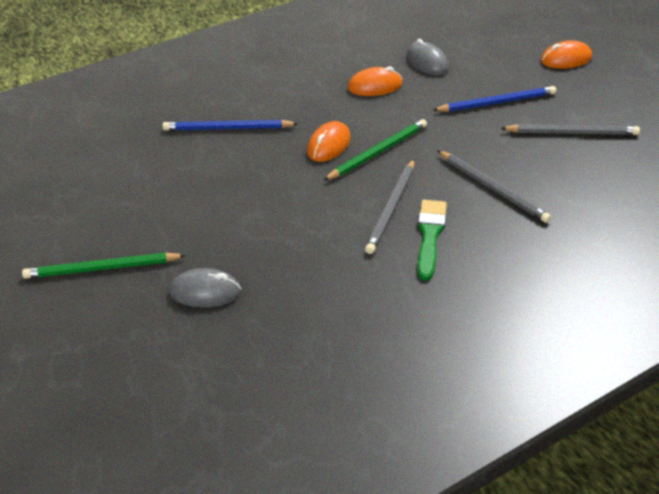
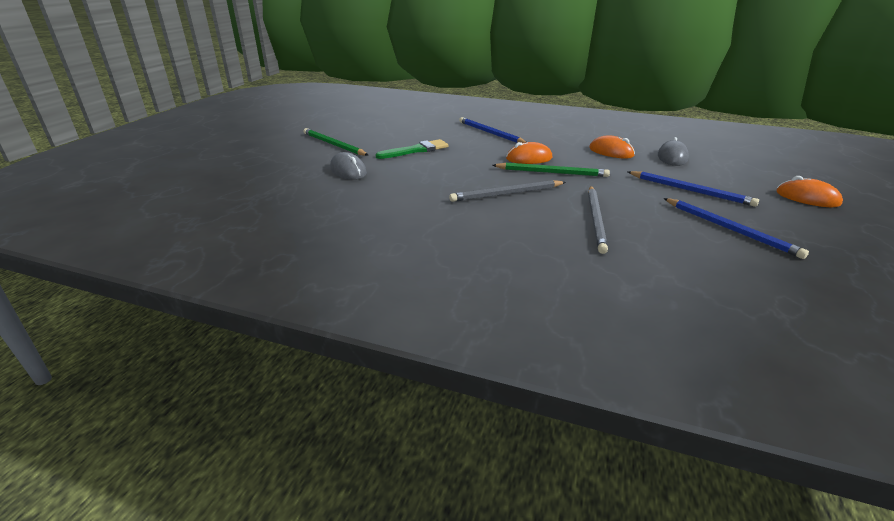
camera: 50 degrees right, 10 degrees down
(430, 235) = (503, 214): green brush -> green brush (416, 150)
(572, 133) = (730, 229): grey pencil -> blue pencil

